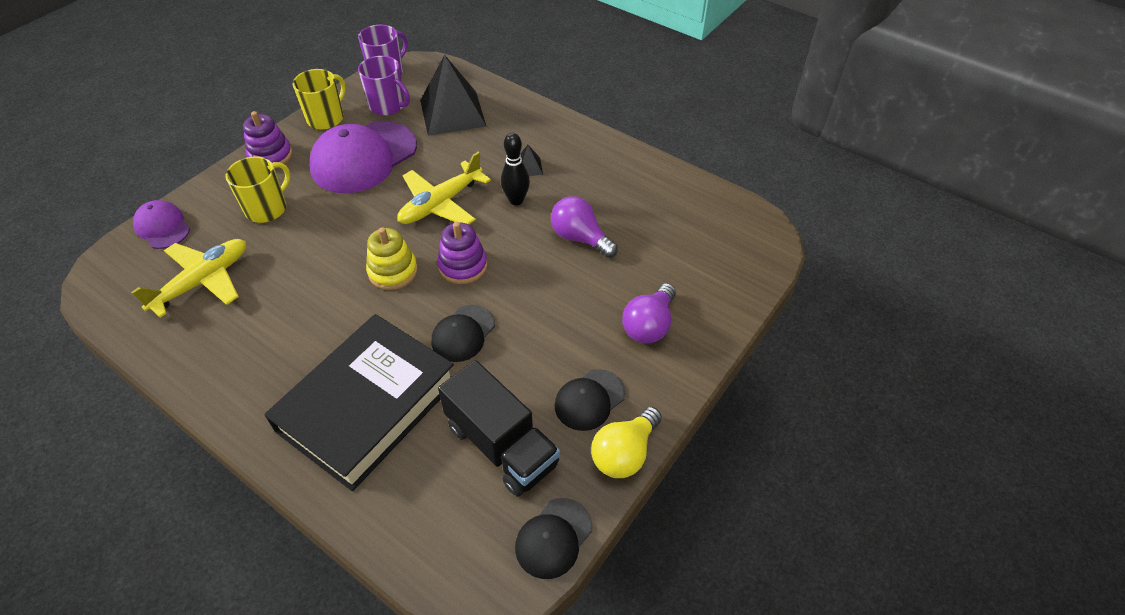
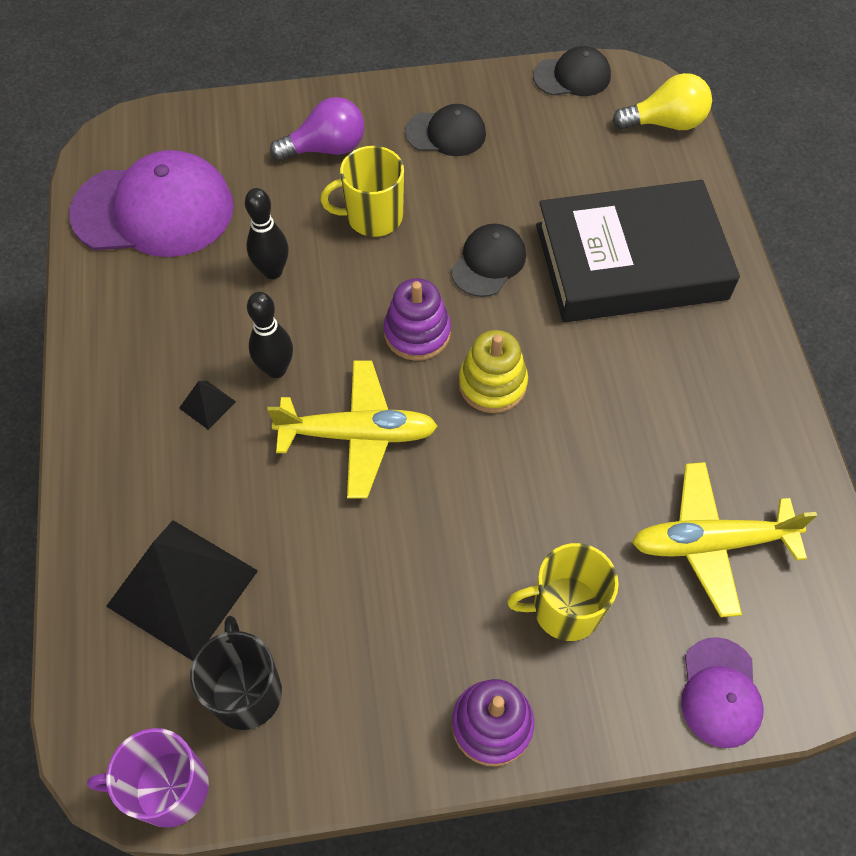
camera: 135 degrees left, 10 degrees up
(326, 118) = (353, 746): yellow mug -> yellow mug (373, 217)
(364, 157) = (374, 601): purple cap -> purple cap (154, 210)
(388, 106) = (246, 691): purple mug -> black mug
(463, 333) = (488, 262): black cap -> black cap turned 45 degrees counterclockwise
(501, 445) = (548, 153): black truck -> none
(580, 238) = (272, 271): purple light bulb -> black bowling pin
(624, 453) = (465, 84): yellow light bulb -> yellow light bulb (665, 123)

